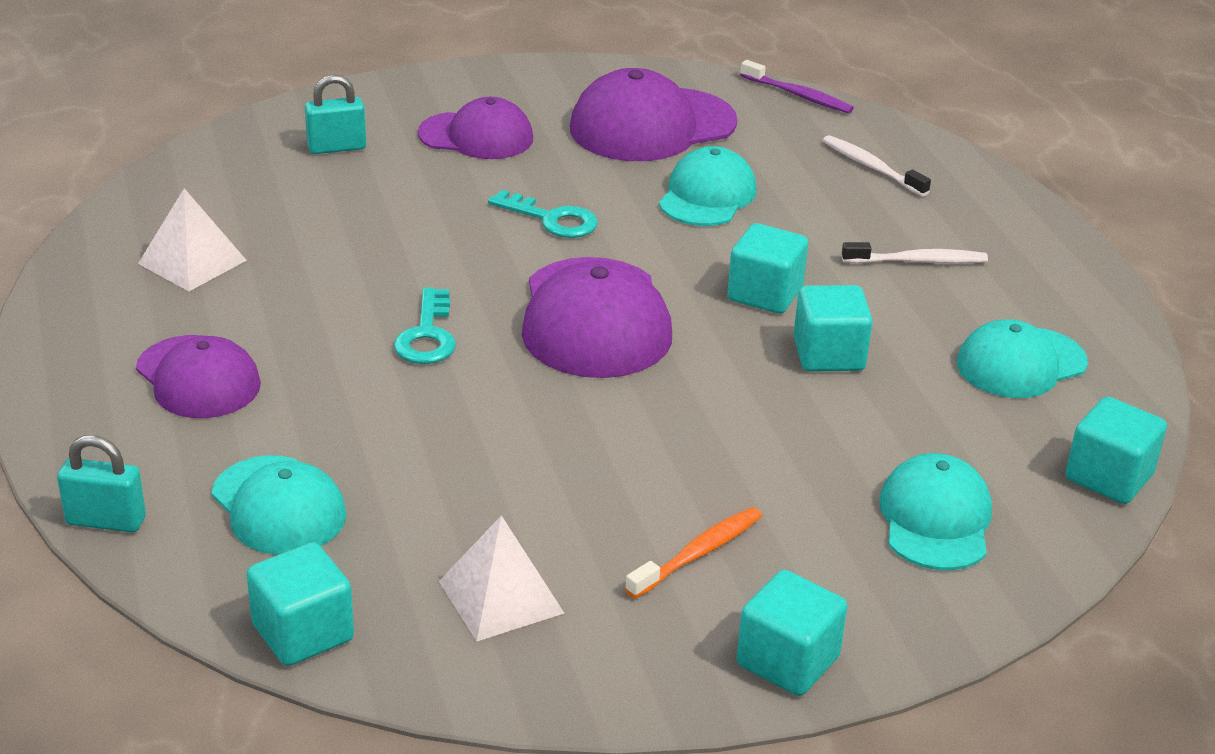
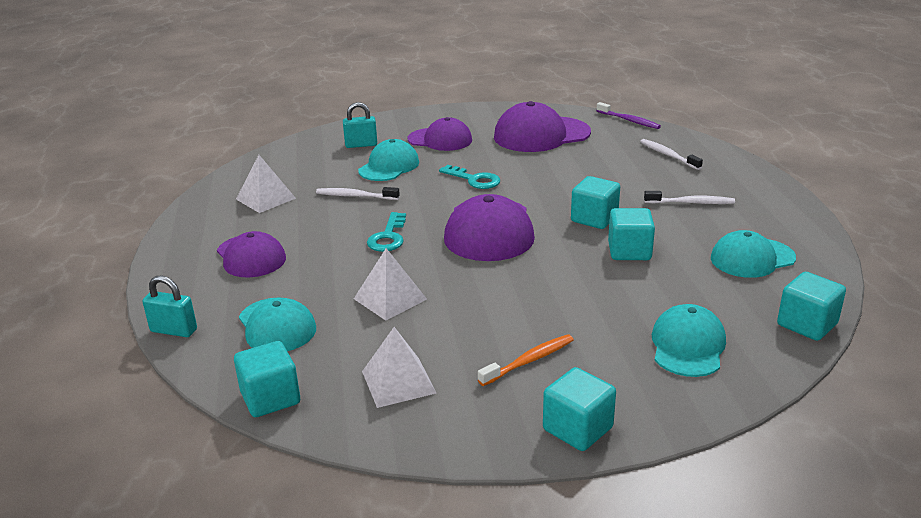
camera: 10 degrees right, 5 degrees down
(352, 255) = (355, 196): none -> white toothbrush
(455, 451) = (390, 299): none -> white pyramid
(707, 196) = (567, 169): turquoise cap -> turquoise cap (389, 166)

